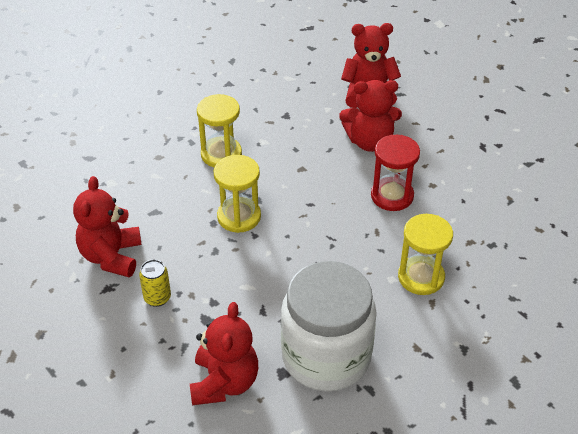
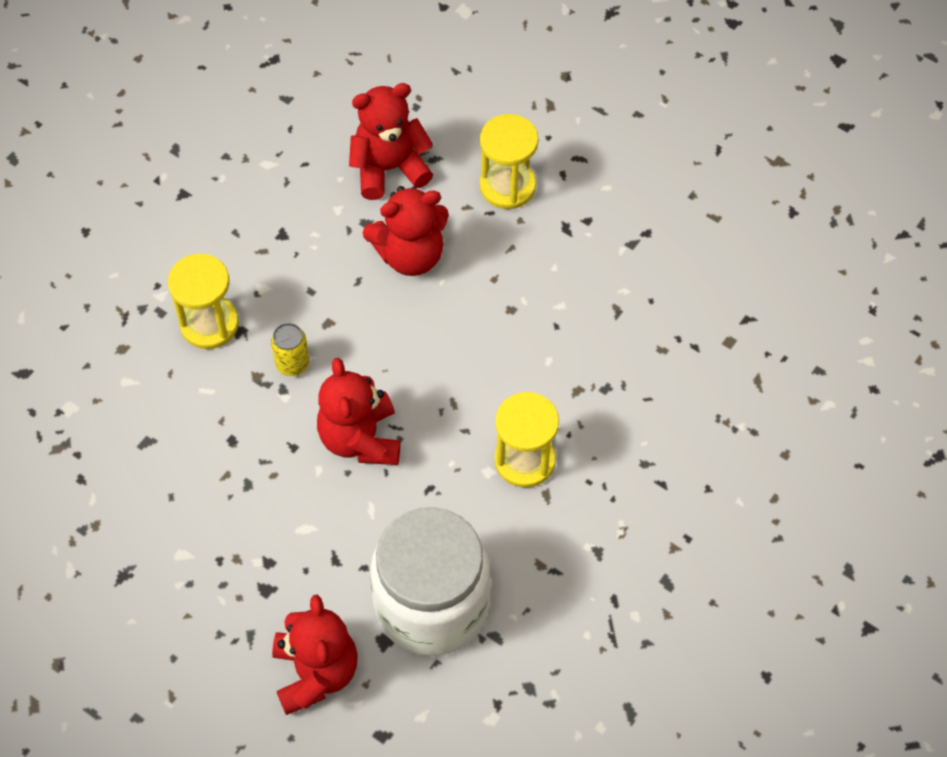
camera: 15 degrees left, 15 degrees up
(111, 256) = (111, 526): red teddy bear -> red teddy bear (360, 439)
(157, 298) = (193, 574): yellow can -> yellow can (292, 364)
(239, 216) = (264, 422): yellow hourglass -> yellow hourglass (507, 186)
(392, 196) = (461, 340): red hourglass -> none

